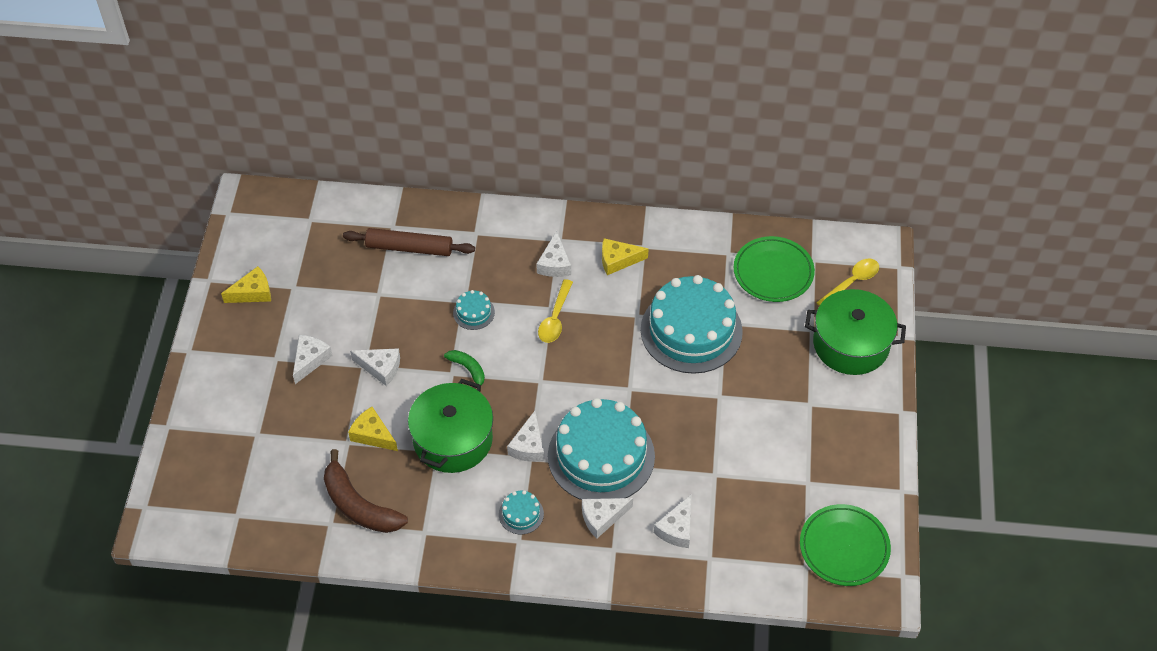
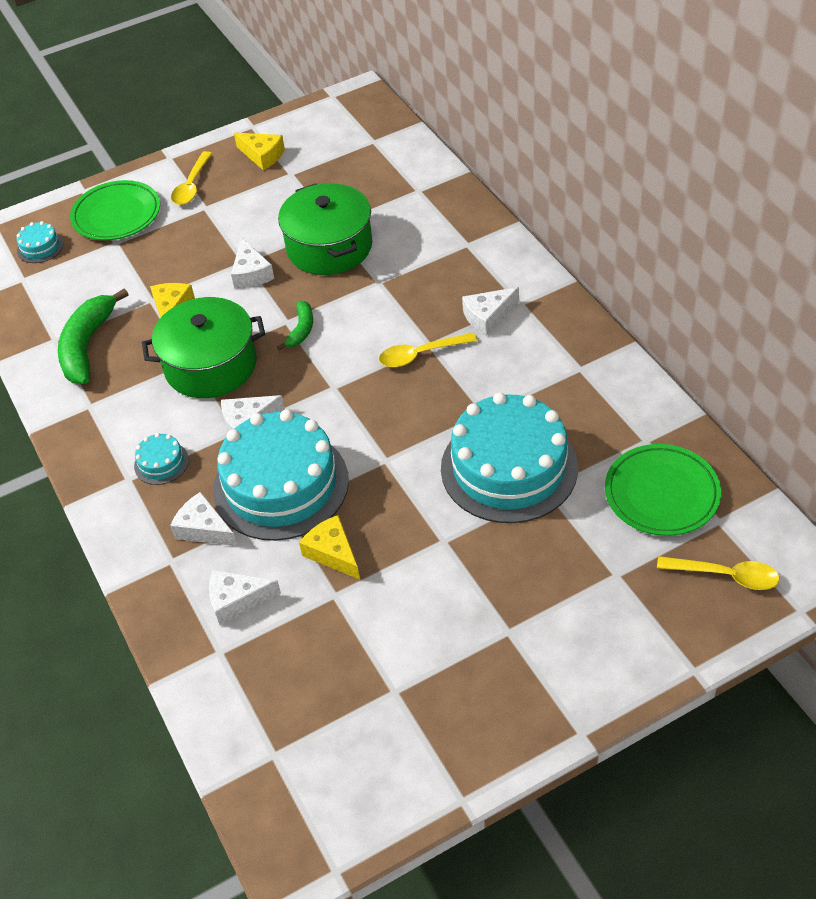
camera: 60 degrees right, 5 degrees down
(240, 354) = (192, 186): none -> yellow spoon
(310, 360) = (221, 227): white cheese -> none
(359, 505) = (87, 346): brown banana -> green banana
(409, 248) = (404, 214): brown rolling pin -> none
(473, 312) = (371, 296): turquoise cake -> turquoise cake (40, 247)
(618, 260) = (541, 359): yellow cheese -> yellow cheese (332, 553)
(844, 547) = (330, 781): green plate -> green plate (117, 215)
(851, 344) = (634, 625): green pot -> green pot (329, 247)

